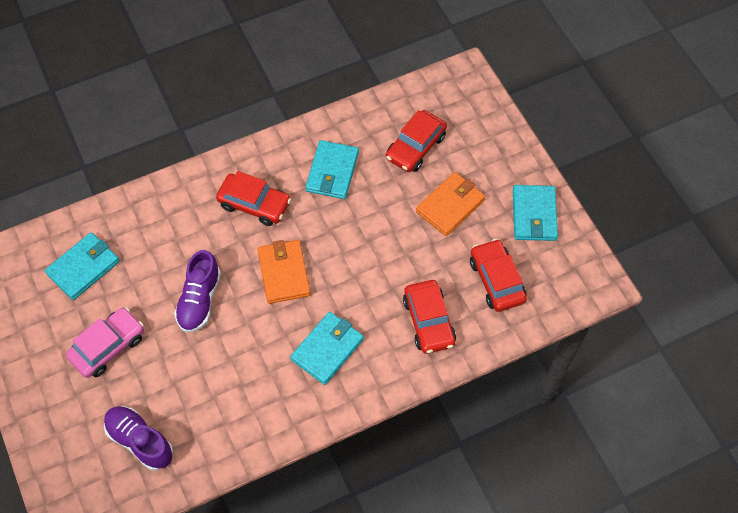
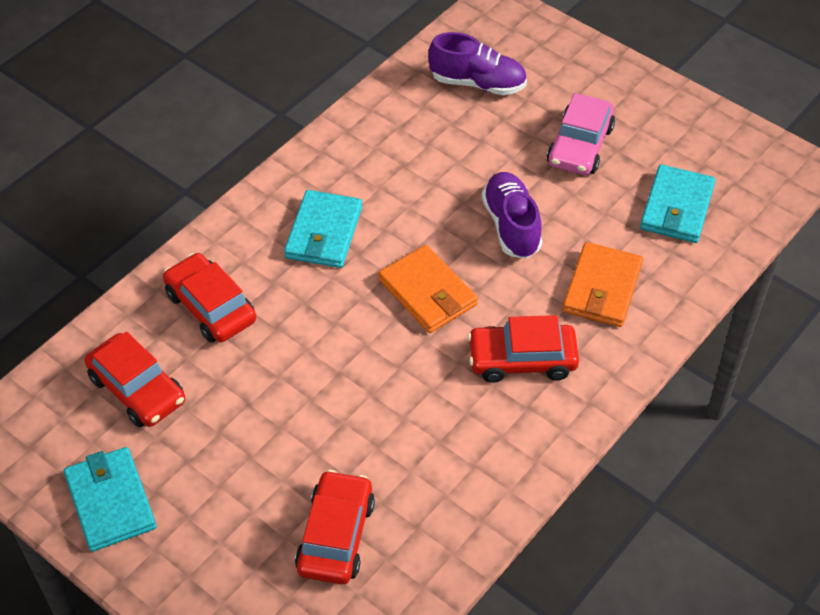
camera: 155 degrees right, 10 degrees down
(332, 172) = (441, 446): turquoise wallet -> none
(450, 206) = (243, 466): orange wallet -> orange wallet (602, 288)

